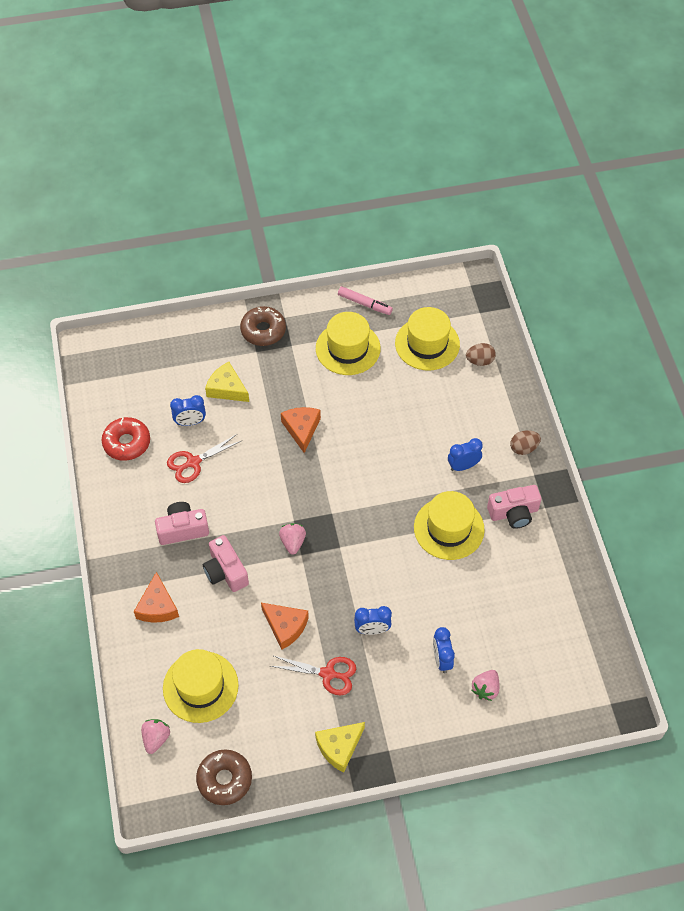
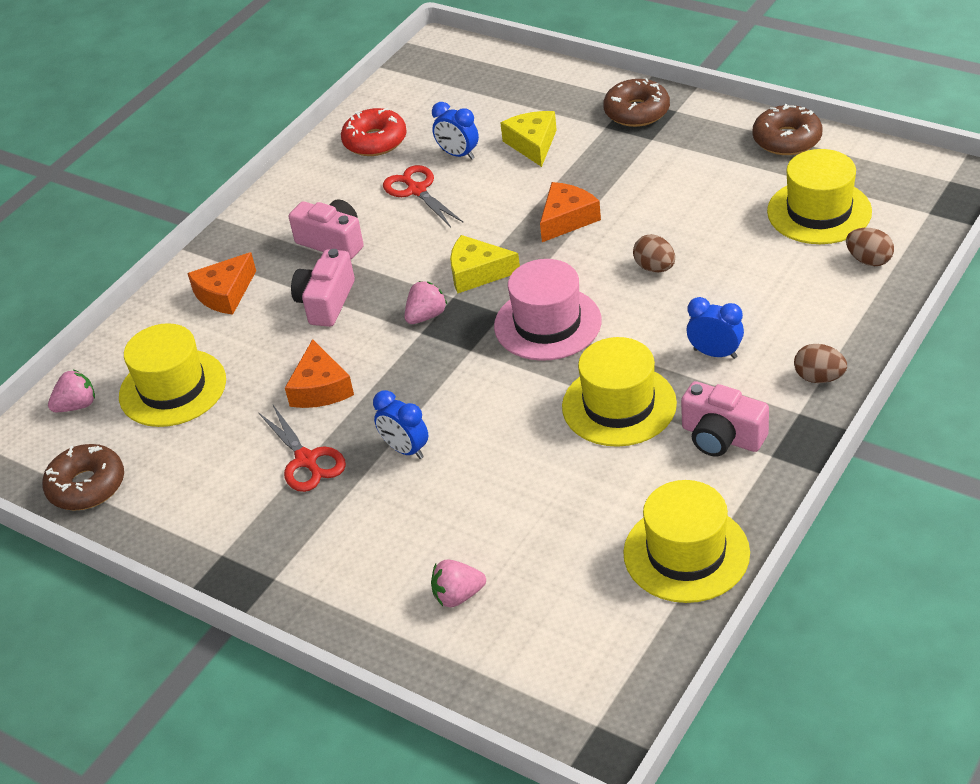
camera: 50 degrees right, 15 degrees down
(193, 462) = (417, 190): red scissors -> red scissors turned 45 degrees clockwise
(339, 747) = (229, 538): yellow cheese -> yellow cheese (477, 273)
(348, 348) = (714, 171): yellow hat -> yellow hat (686, 553)
(362, 503) = (547, 323): none -> pink hat
(364, 304) = (787, 139): pink marker -> brown donut
(381, 432) = (655, 268): none -> brown egg
(441, 659) = (445, 530): blue clock -> none

